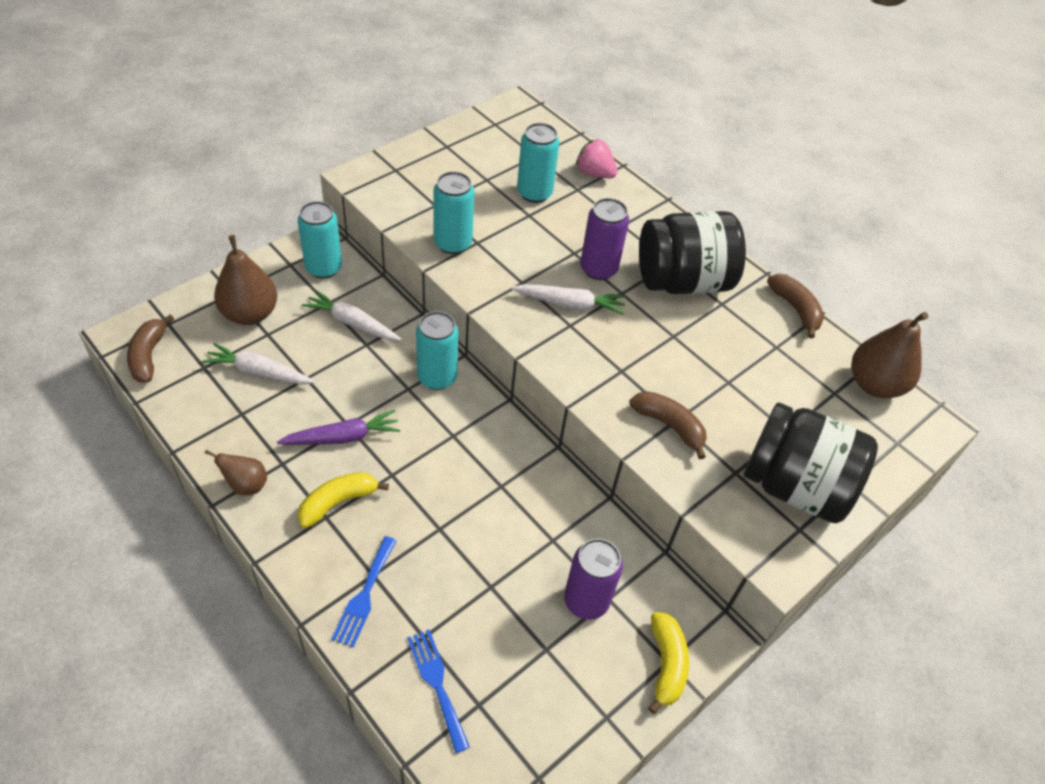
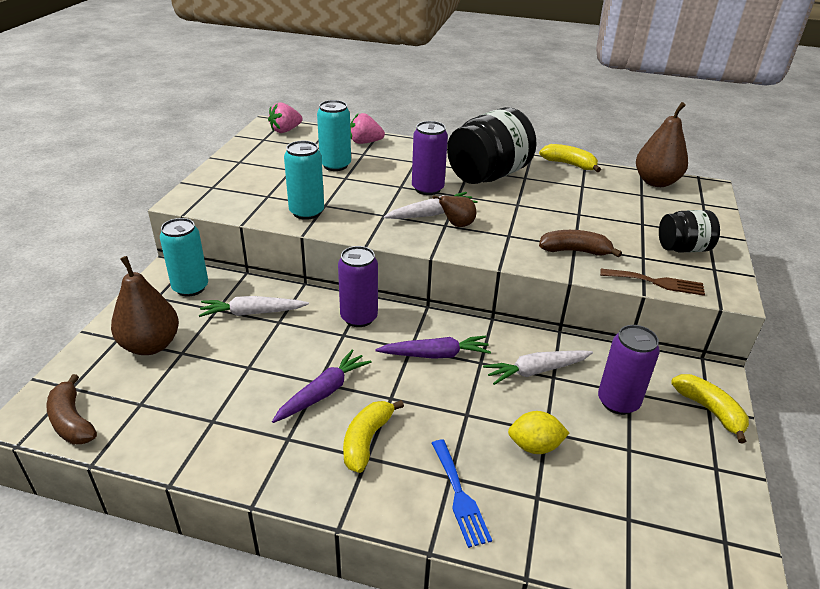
camera: 30 degrees left, 15 degrees down
(246, 485) = (270, 472): brown pear -> brown pear (457, 225)
(259, 372) = (201, 382): white carrot -> white carrot (536, 371)
(437, 377) = (359, 317): turquoise can -> purple can
(437, 684) = (584, 524): blue fork -> none
(467, 454) = (435, 355): none -> purple carrot
(467, 593) = (535, 446): none -> yellow lemon
(527, 120) = (285, 130): none -> pink strawberry
(713, 509) = (656, 282): none -> brown fork
(795, 309) = (569, 164): brown banana -> yellow banana
(795, 486) = (683, 248): black jar -> black jar, size x0.56

